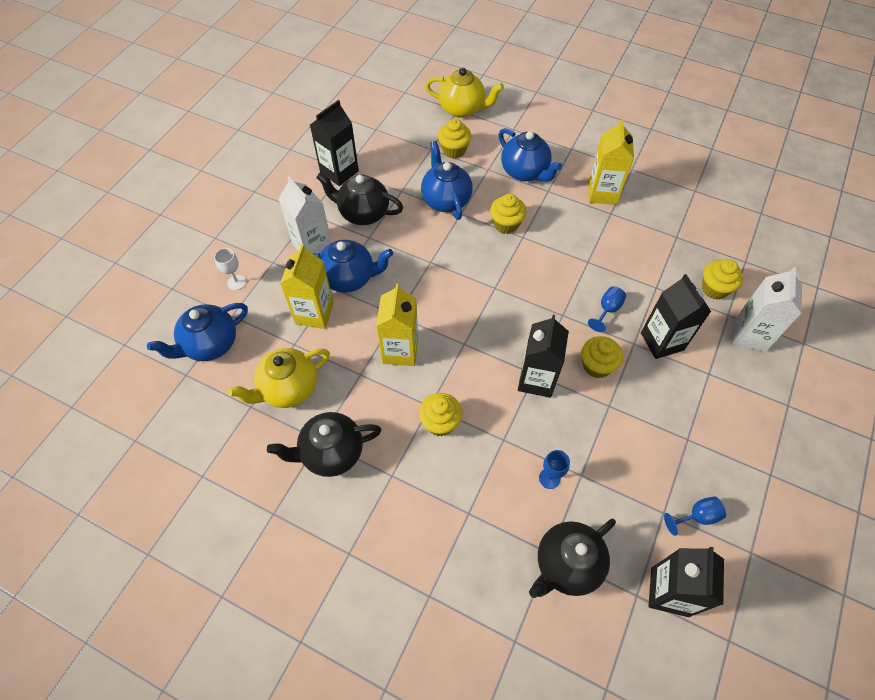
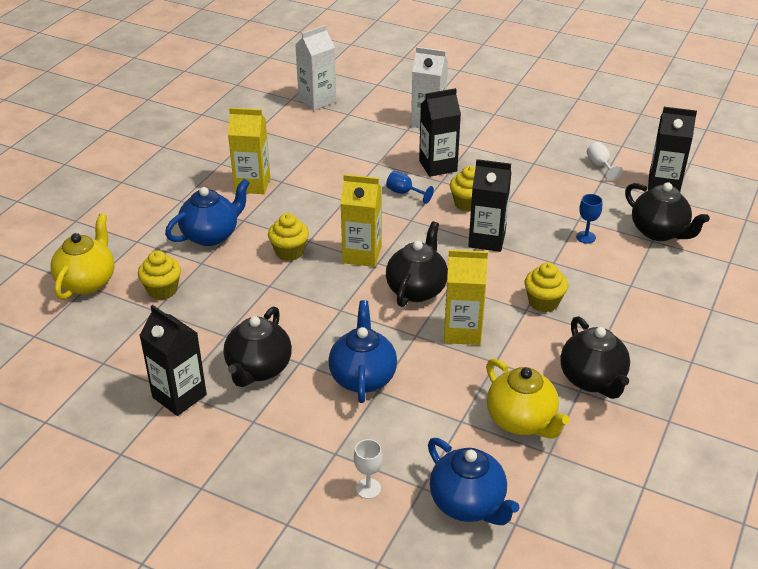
camera: 90 degrees left, 20 degrees down
(312, 246) = (310, 415): white carton -> white carton (317, 100)
(314, 313) = (416, 405): yellow carton -> yellow carton (362, 255)
(446, 200) = (246, 297): blue teapot -> none
(457, 317) = (417, 289): none -> black teapot
(697, 516) = (600, 166): blue goblet -> white goblet
(714, 289) = (379, 133): yellow cupcake -> none

